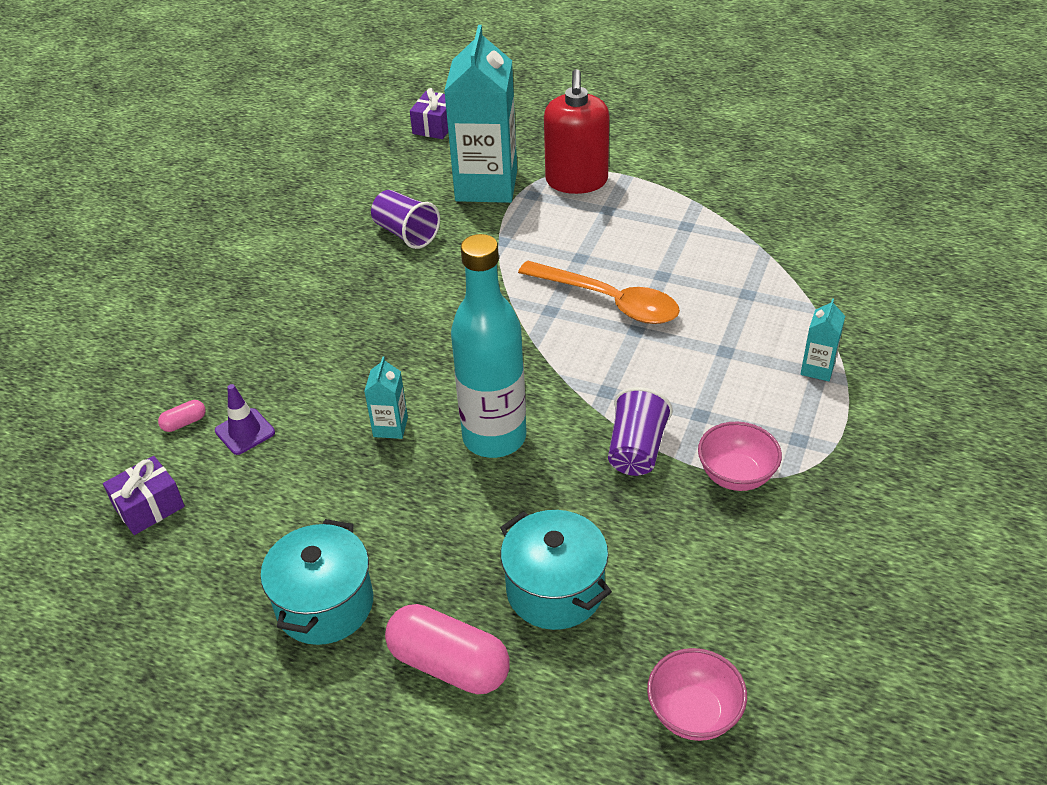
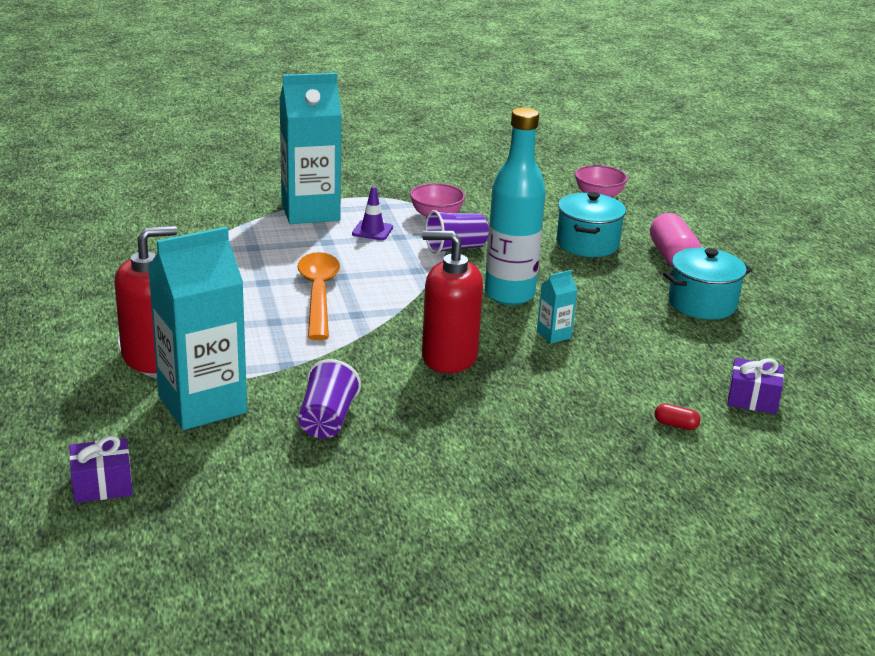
camera: 130 degrees left, 15 degrees down
(184, 423) = (675, 425): pink capsule -> red capsule
(245, 432) = (642, 392): purple traffic cone -> purple traffic cone (372, 231)
(424, 335) = (449, 357): none -> red soap dispenser
(817, 368) = (310, 212): turquoise carton -> turquoise carton, size x2.38

